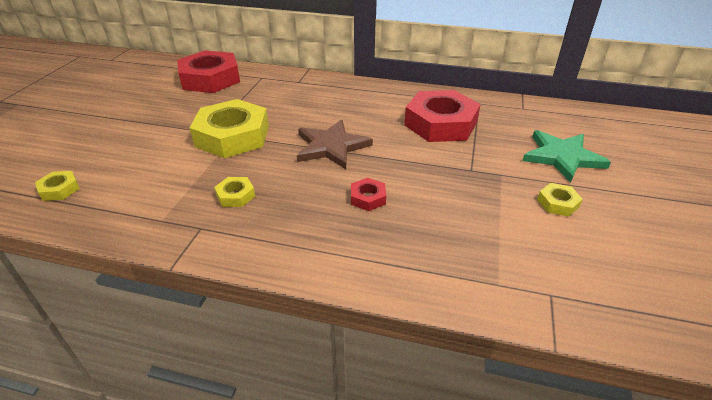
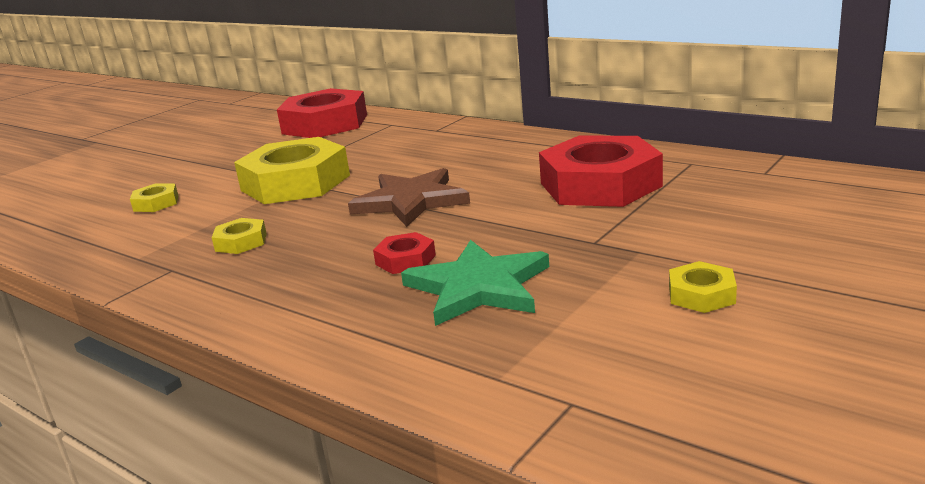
camera: 25 degrees right, 15 degrees down
(59, 189) = (64, 220): yellow nut -> yellow nut (156, 203)
(562, 157) = (772, 238): green star -> green star (478, 287)

